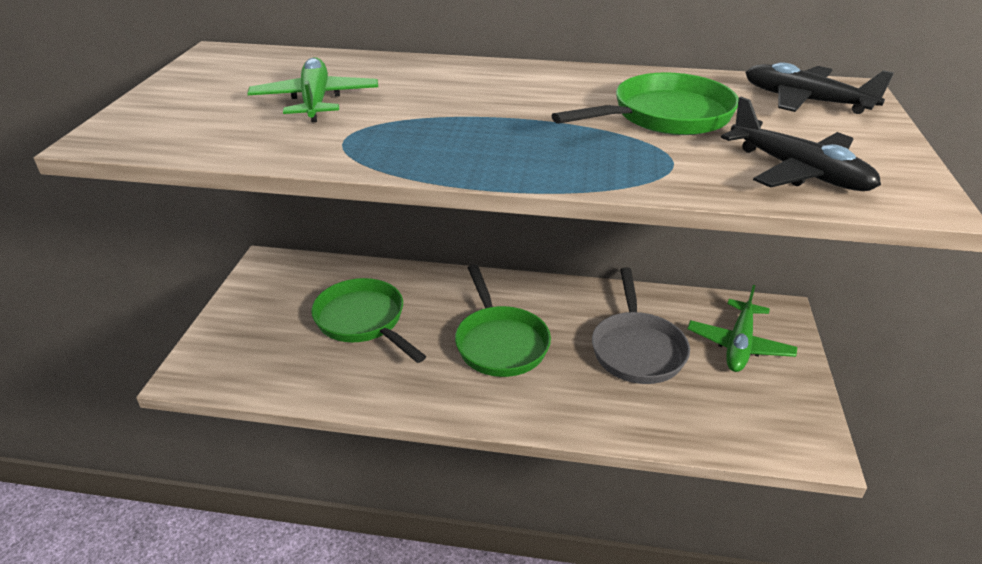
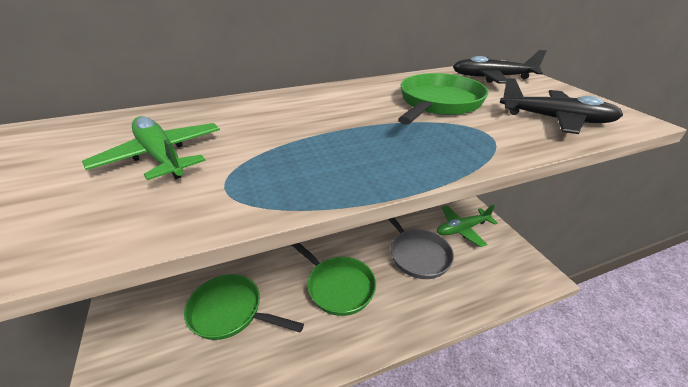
camera: 30 degrees left, 0 degrees up
(739, 345) = (462, 229): green plane -> green plane turned 75 degrees clockwise

